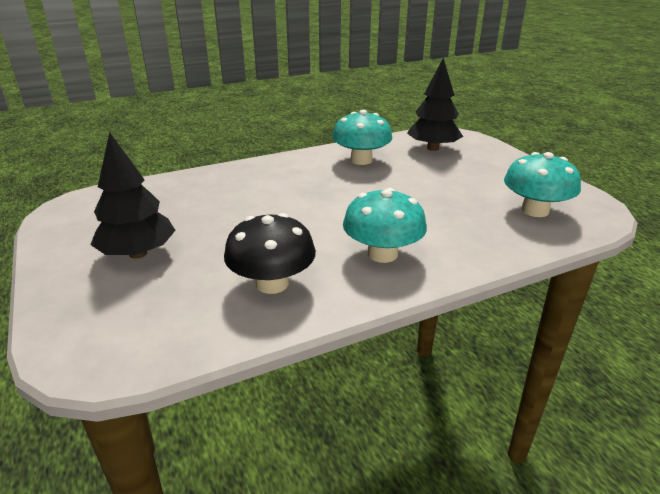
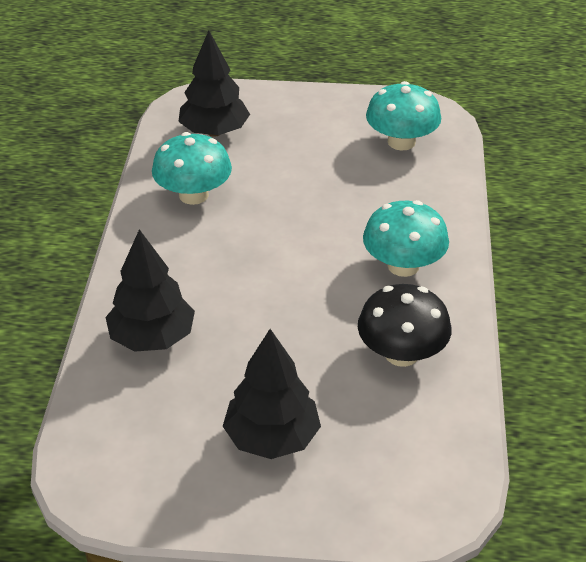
camera: 60 degrees left, 10 degrees up
(211, 187) = (152, 338): none -> black tree

